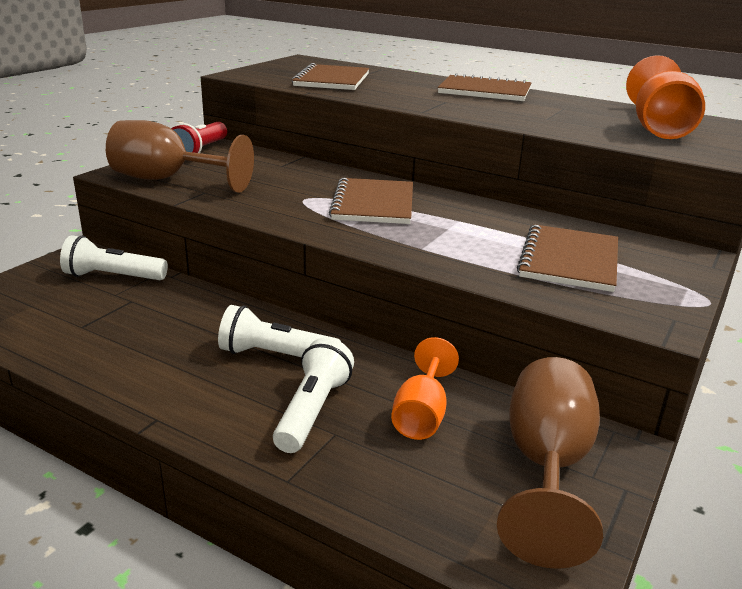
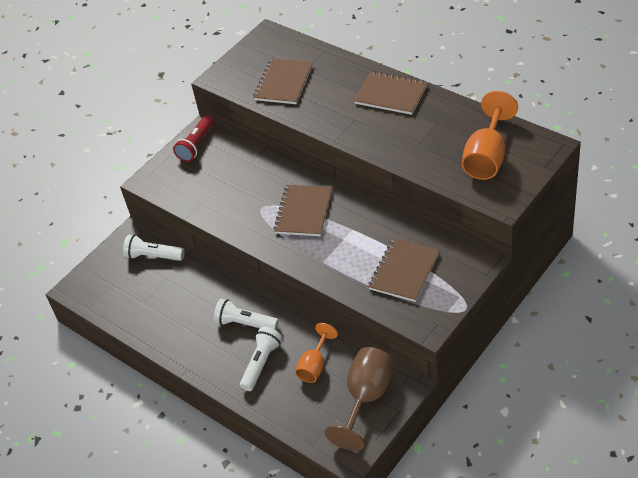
camera: 15 degrees right, 20 degrees up
(167, 180) = (177, 188): brown goblet -> none

